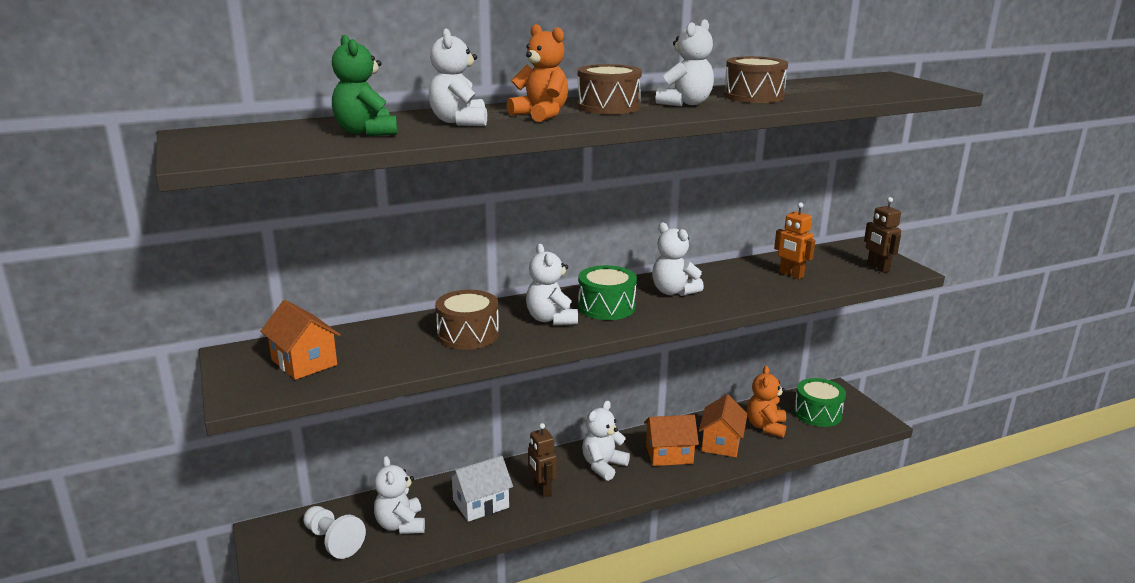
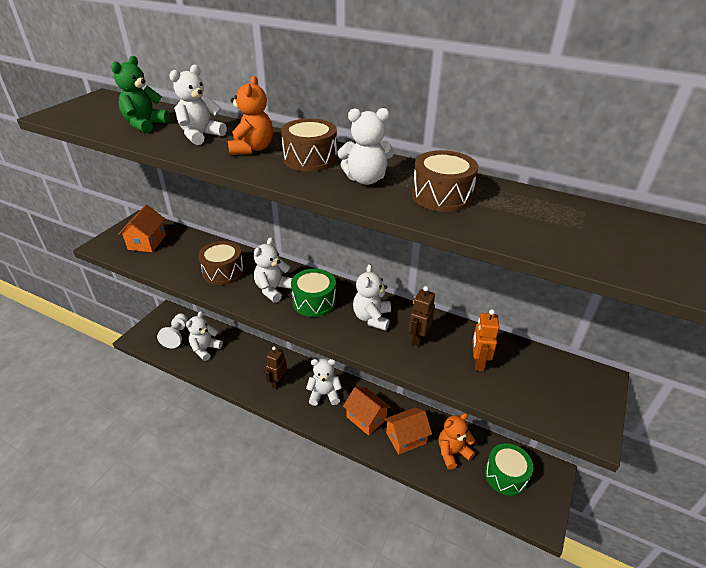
camera: 50 degrees right, 15 degrees up
(481, 504) = (245, 366): white house -> none
(877, 268) = (566, 409): brown robot -> brown robot (418, 338)

